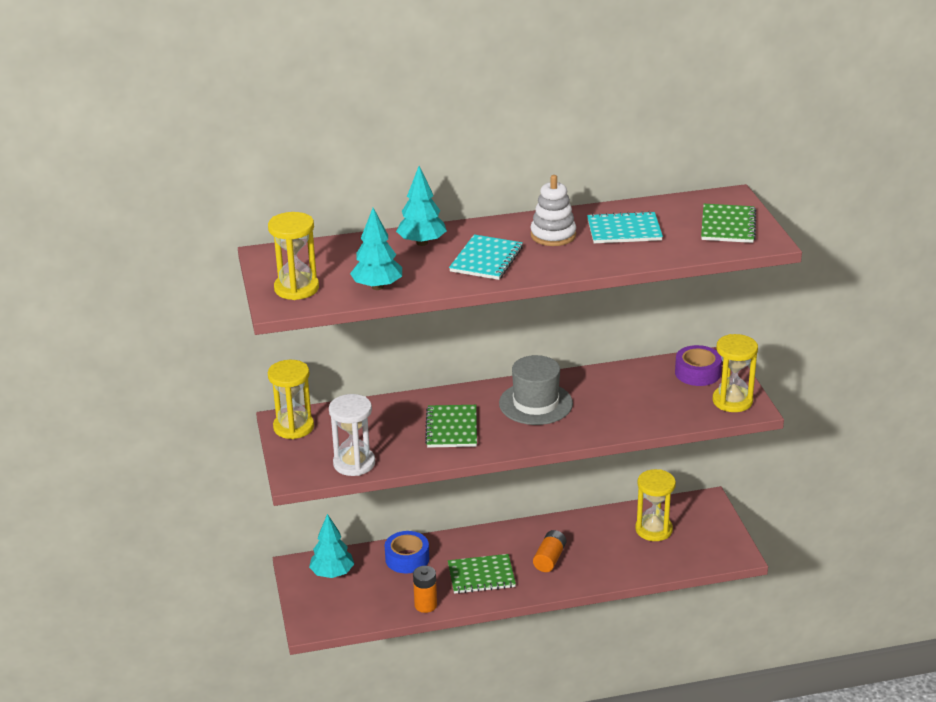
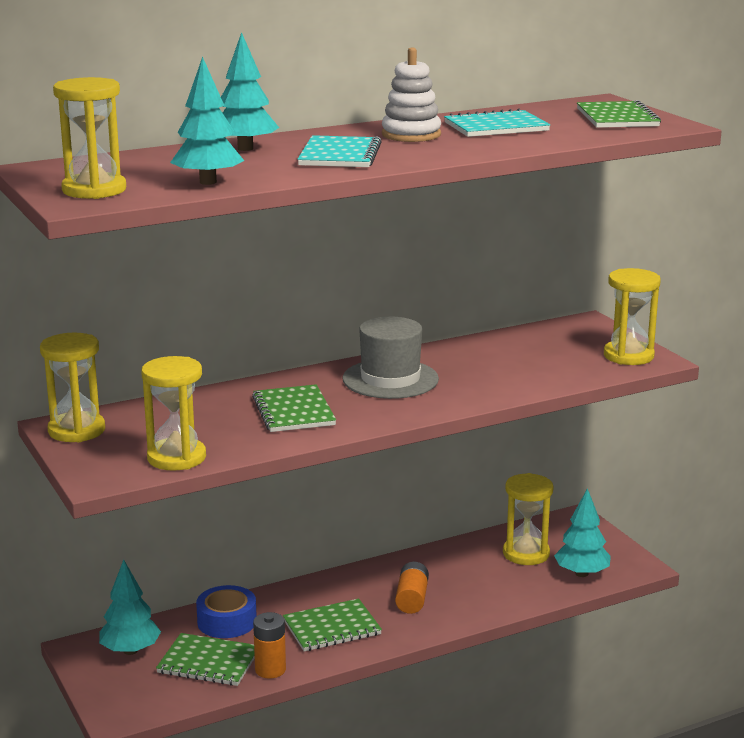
camera: 15 degrees left, 10 degrees down
(354, 463) = (176, 458): white hourglass -> yellow hourglass
(384, 592) = (208, 662): none -> green notebook
(689, 555) = (581, 573): none -> turquoise tree
(697, 373) = (571, 336): purple tape -> none

